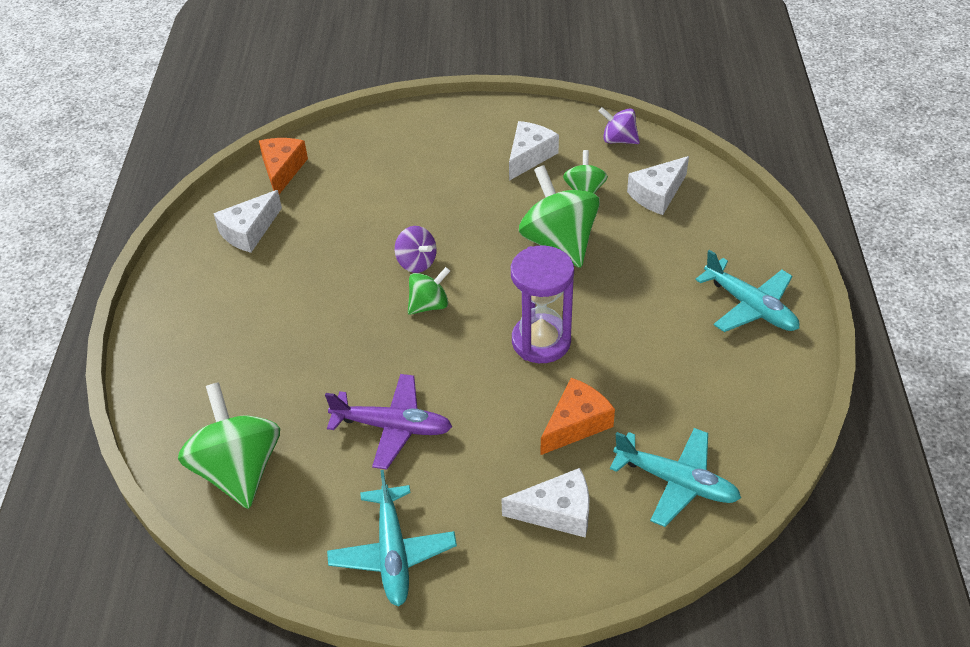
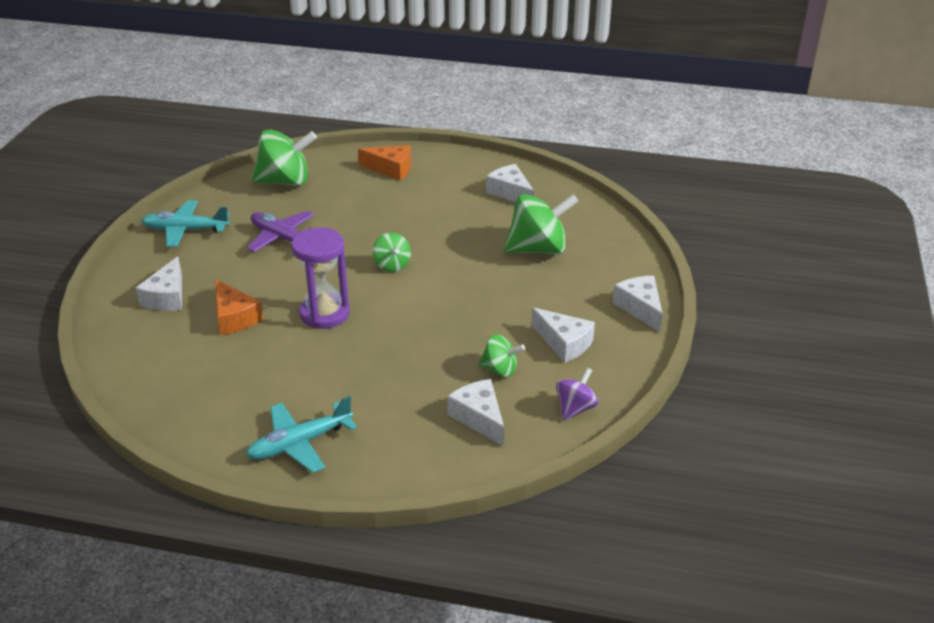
camera: 100 degrees right, 10 degrees down
(282, 170) = (581, 210): orange cheese -> orange cheese (391, 169)
(393, 427) = (283, 238): purple plane -> purple plane turned 105 degrees clockwise
(416, 263) = (442, 264): purple spinning top -> none
(458, 115) = (640, 308): none -> white cheese
(559, 243) = (435, 342): green spinning top -> green spinning top (538, 249)
(676, 482) = (151, 356): turquoise plane -> none

